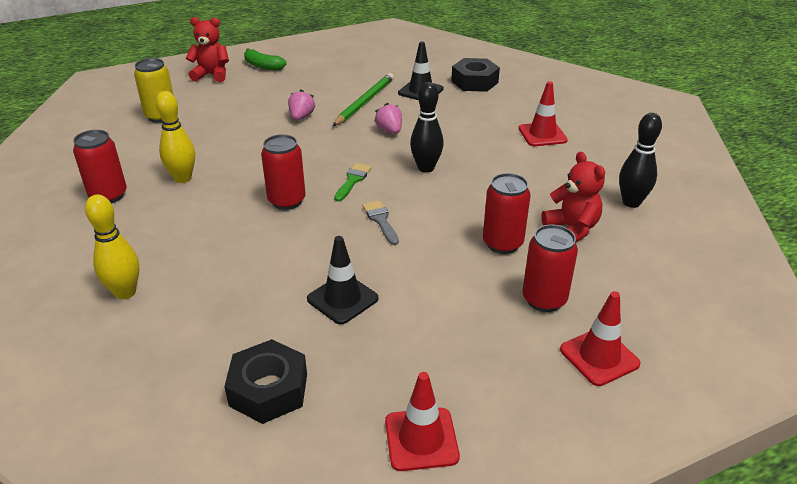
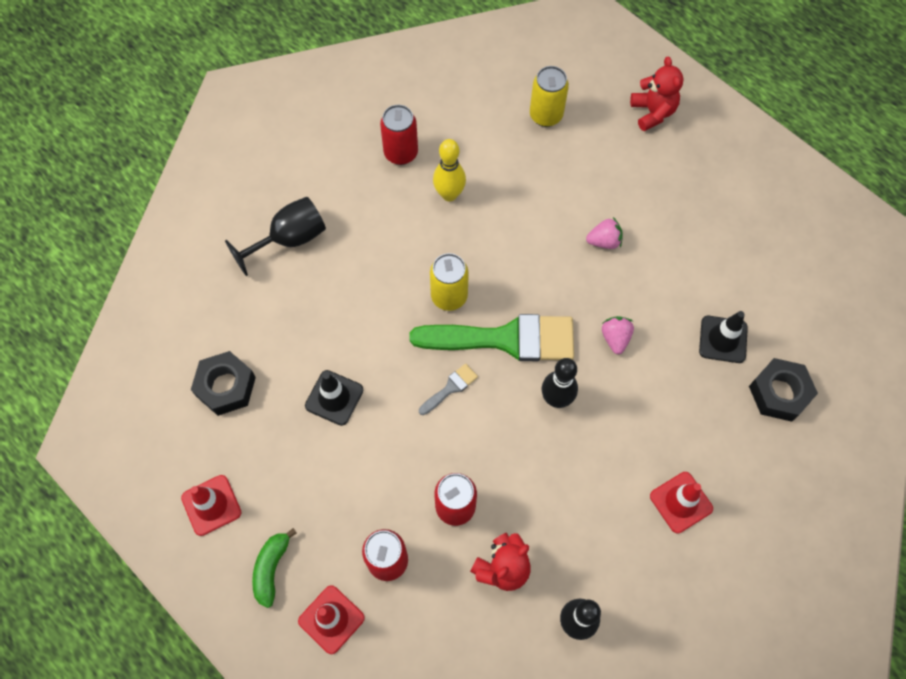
camera: 70 degrees right, 30 degrees up
(125, 292) = (289, 239): yellow bowling pin -> black goblet
(263, 66) = (700, 150): green banana -> green banana (271, 569)
(287, 201) = (449, 296): red can -> yellow can
(353, 180) = (505, 339): green brush -> green brush, size x2.41
(364, 102) = (667, 289): green pencil -> none
(389, 131) = (615, 338): pink strawberry -> pink strawberry turned 45 degrees counterclockwise

